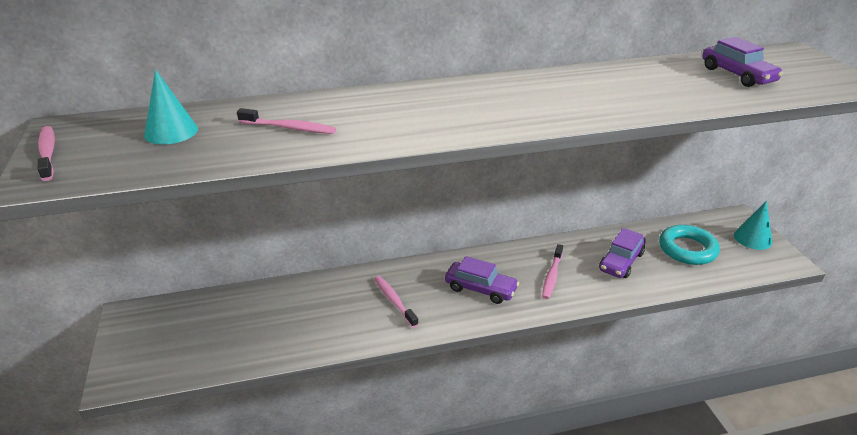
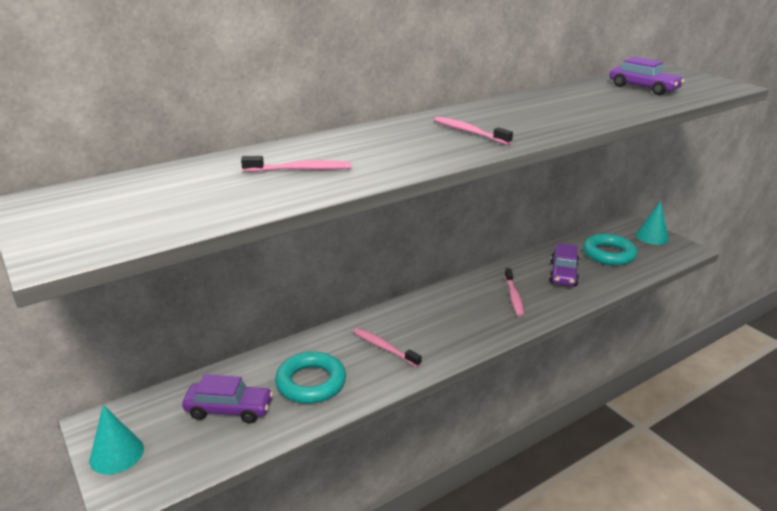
camera: 20 degrees left, 5 degrees down
(48, 153) = (44, 227): pink toothbrush -> pink toothbrush (469, 132)
(171, 132) = (174, 189): turquoise cone -> turquoise cone (116, 454)
(311, 319) = (311, 382): none -> turquoise ring
(480, 289) = (458, 320): purple car -> purple car (229, 409)

